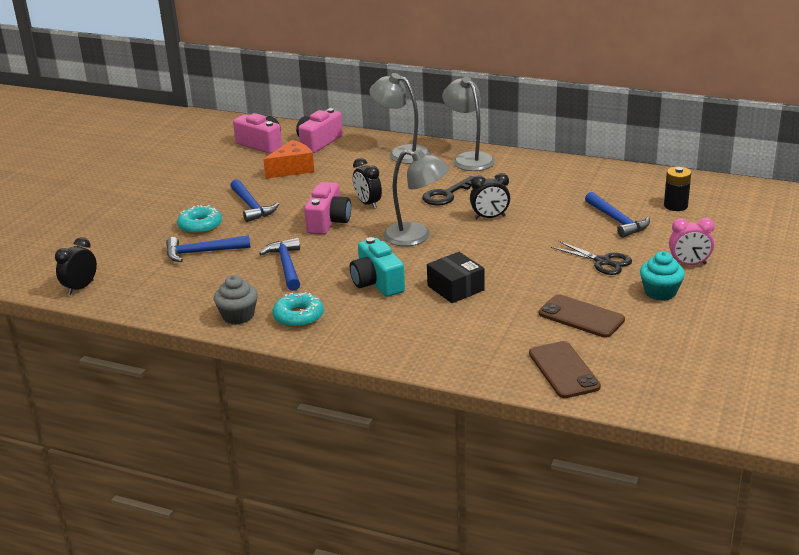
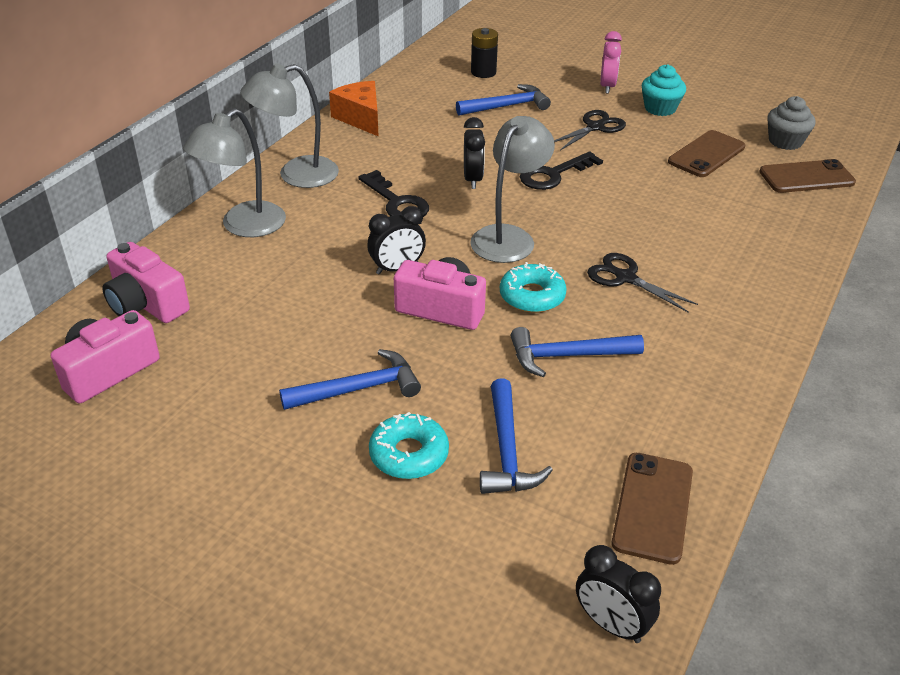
camera: 85 degrees left, 10 degrees up
(156, 297) = (652, 507): none -> brown phone
(238, 316) = (708, 409): grey cupcake -> grey cupcake (785, 141)
(292, 169) = (237, 337): orange cheese -> orange cheese (360, 118)
(298, 316) = (709, 350): turquoise donut -> turquoise donut (532, 296)
(377, 282) = (625, 277): turquoise camera -> black scissors
(455, 288) = (643, 221): black box -> none
(511, 248) = (553, 174): none -> black key

